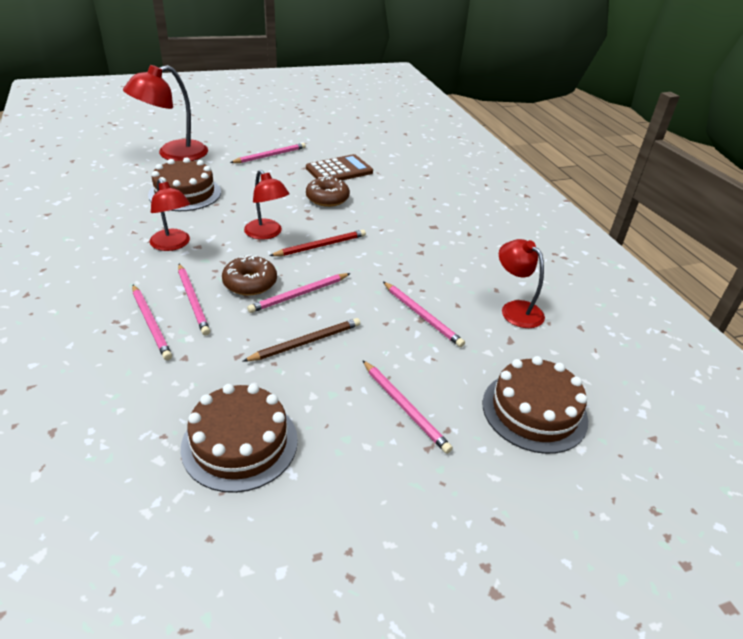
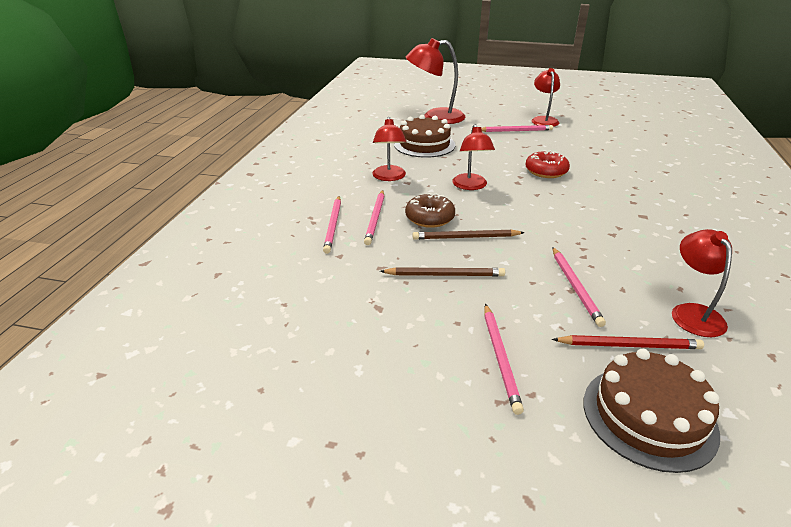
camera: 35 degrees right, 5 degrees down
(240, 443) = (334, 330): brown cake -> none
(289, 137) = (543, 120): none -> red lamp
(299, 295) = (465, 237): pink pencil -> brown pencil
(321, 246) = (513, 205): red pencil -> red pencil (629, 345)
(327, 198) = (546, 171): brown donut -> red donut
(339, 170) = (573, 152): brown calculator -> none

